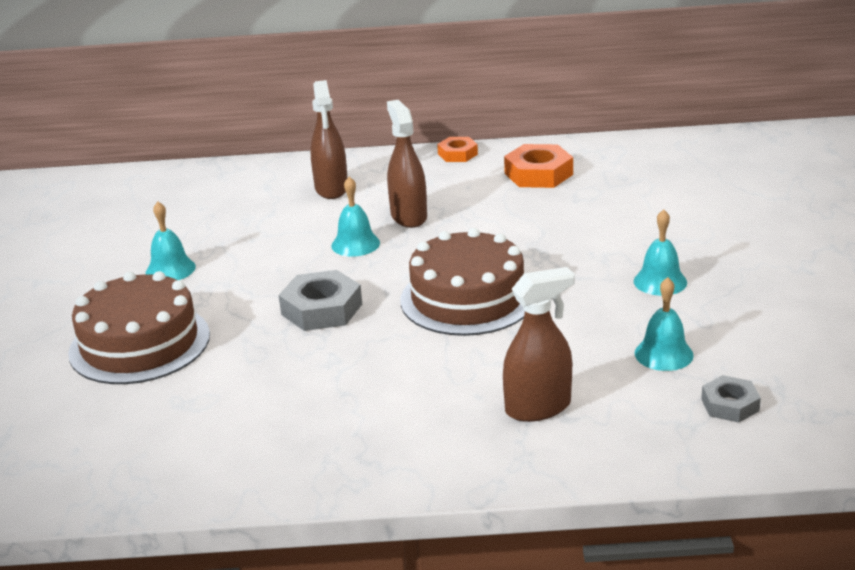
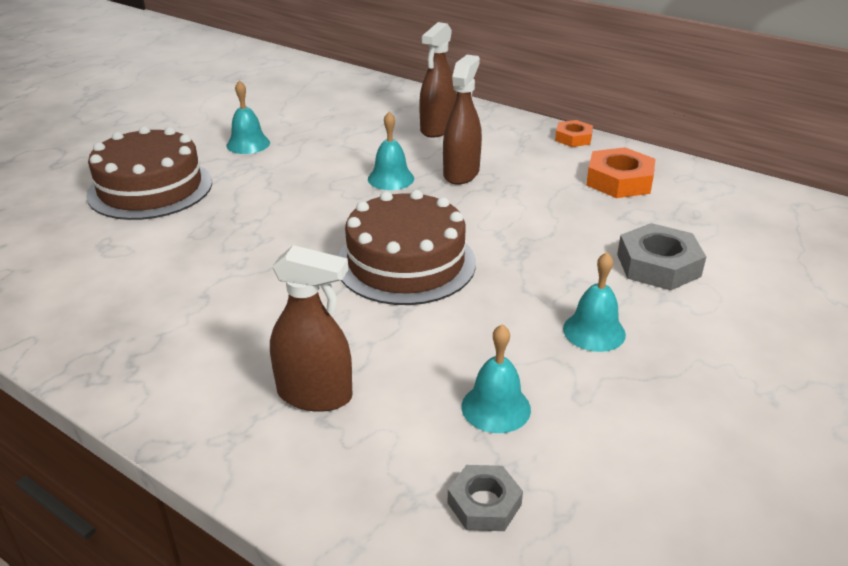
camera: 35 degrees right, 5 degrees up
(321, 309) = (292, 219): grey nut -> grey nut (658, 265)

